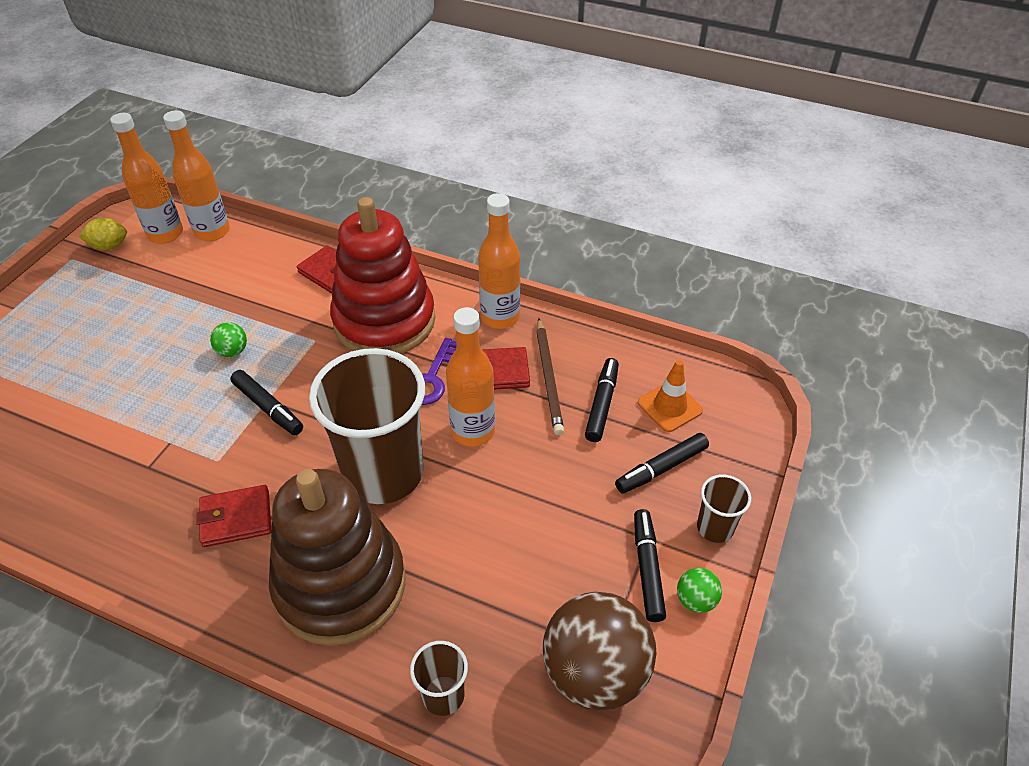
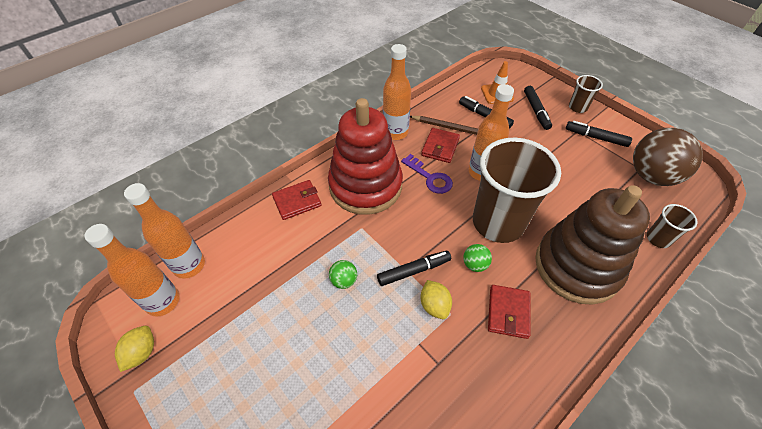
camera: 65 degrees left, 5 degrees up
(224, 441) = (434, 305): none -> yellow lemon
(695, 600) = (617, 128): green ball -> green ball (475, 264)

